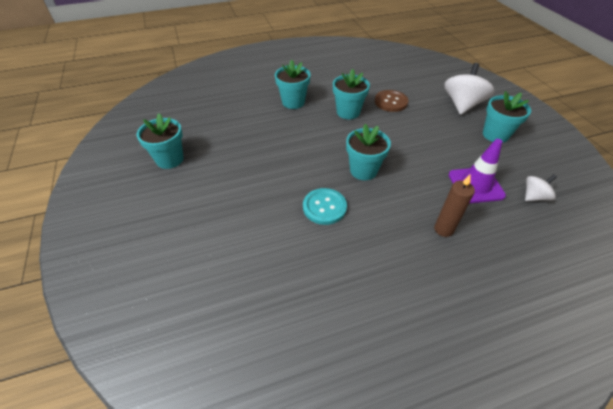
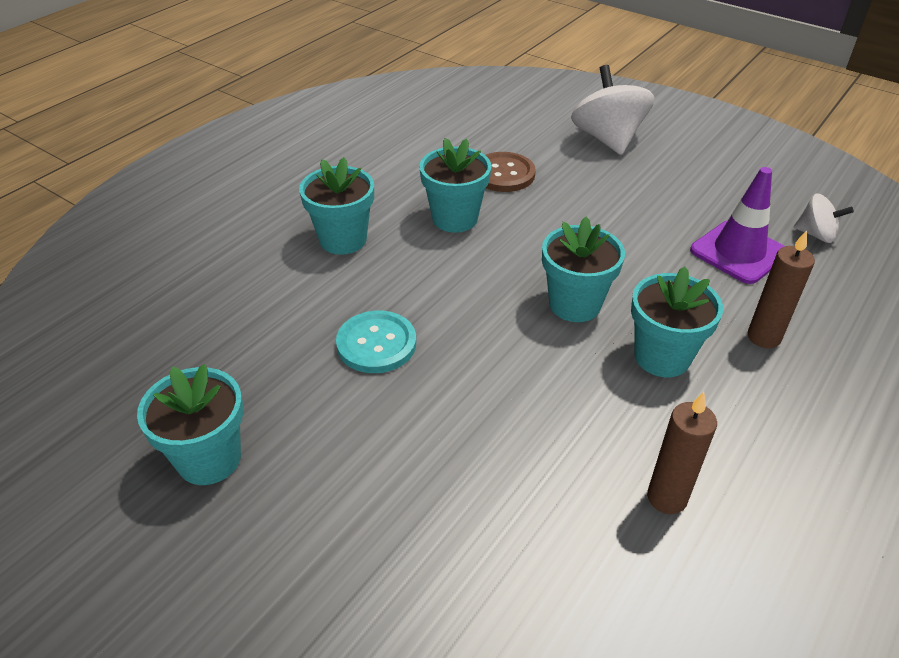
camera: 35 degrees left, 5 degrees down
(317, 268) = (667, 498): none -> brown candle
(324, 207) = (578, 394): turquoise button -> turquoise button (376, 344)
(495, 135) = (691, 167): turquoise flower pot -> turquoise flower pot (662, 357)
(534, 197) = (816, 234): white spinning top -> white spinning top turned 90 degrees clockwise

